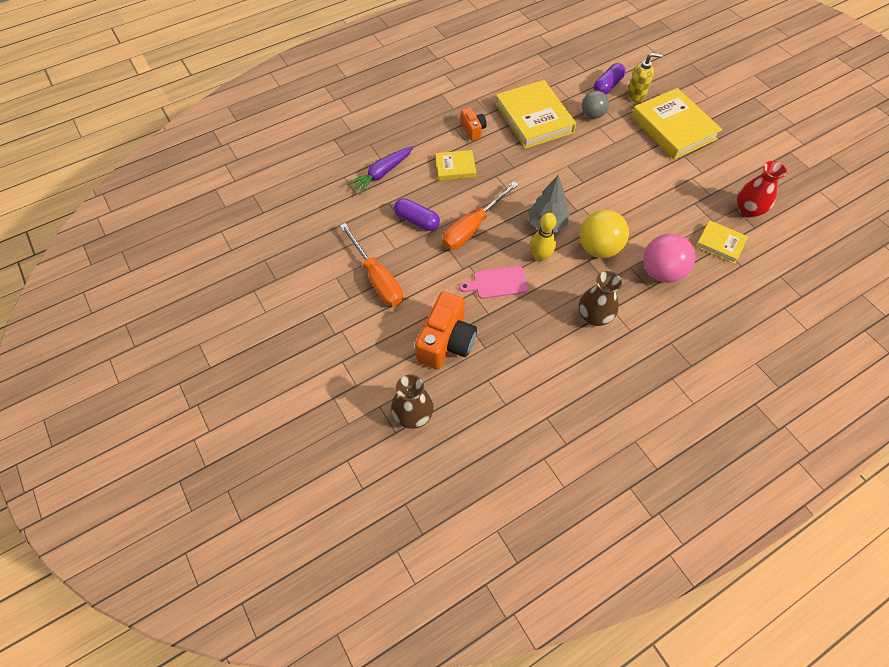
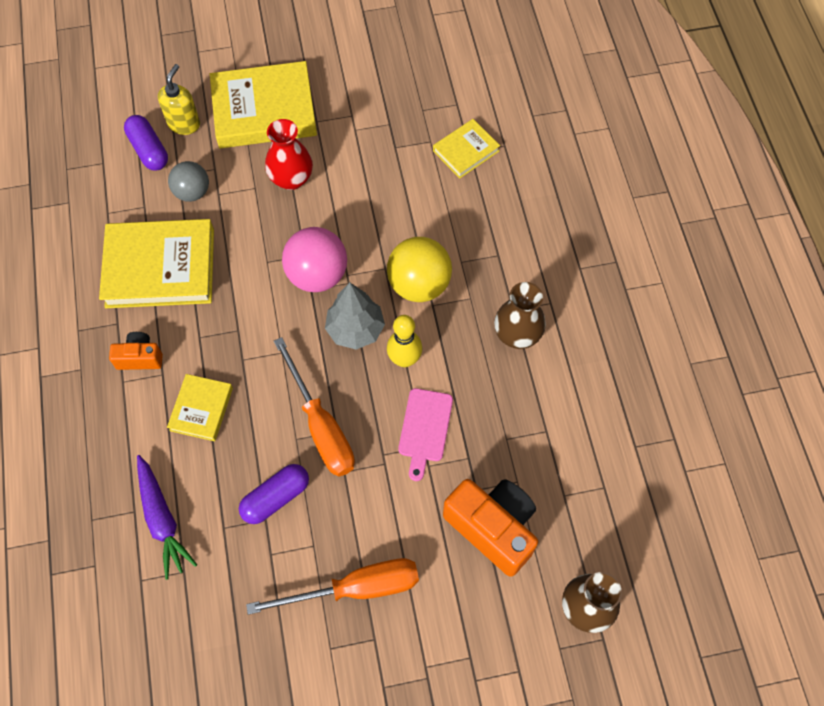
camera: 70 degrees left, 5 degrees up
(661, 272) = (481, 232): pink ball -> pink ball (317, 275)
(748, 210) = (430, 98): red vase -> red vase (291, 179)

